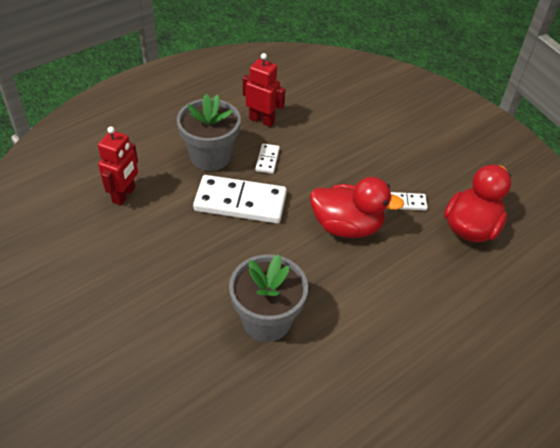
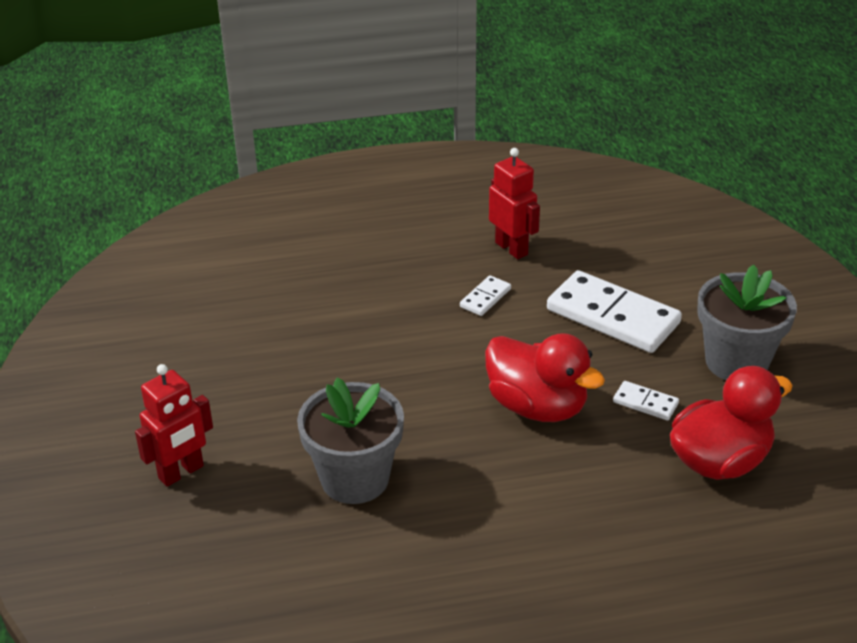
camera: 30 degrees right, 10 degrees down
(124, 195) = (276, 289): red robot -> red robot (181, 472)
(210, 156) = (412, 274): grey flower pot -> grey flower pot (736, 362)
(240, 202) = (414, 338): white domino -> white domino (612, 316)

